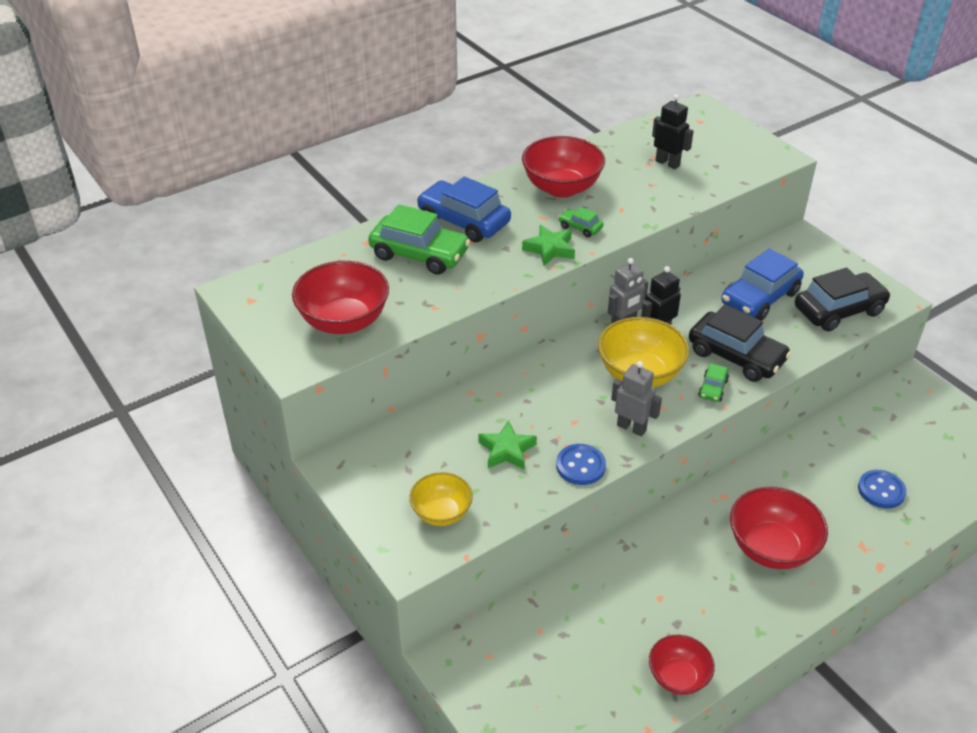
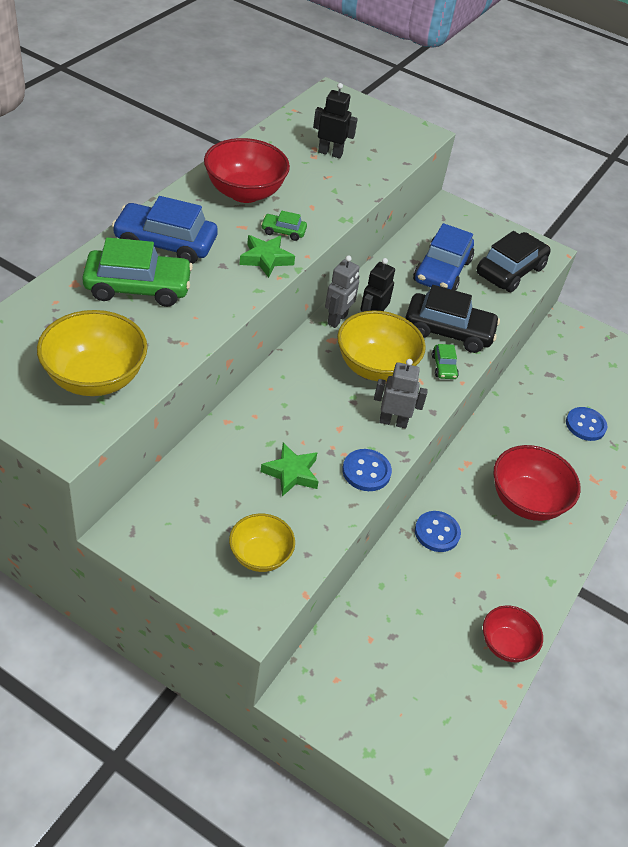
camera: 30 degrees left, 5 degrees up
(344, 321) = (95, 378): red bowl -> yellow bowl
(657, 553) = (437, 532): none -> blue button

